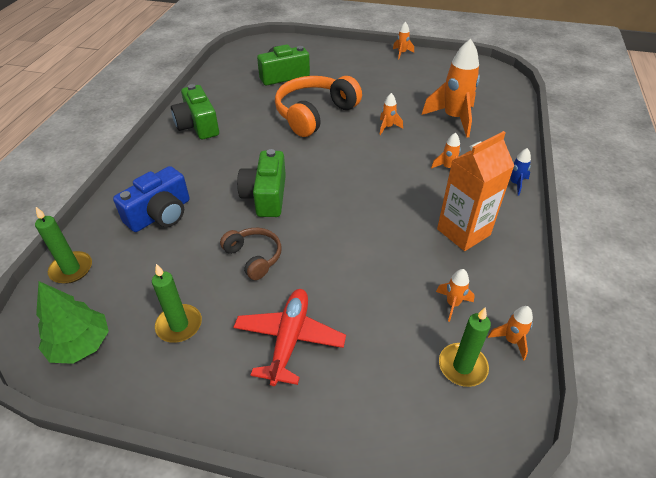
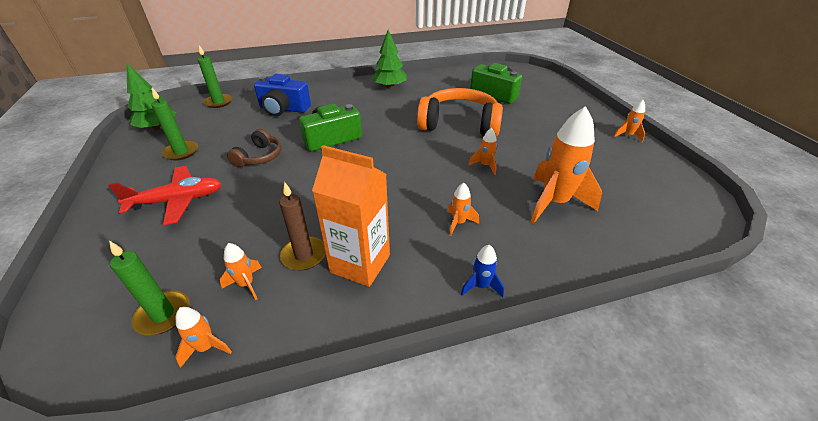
camera: 60 degrees right, 5 degrees down
(198, 125) = (390, 87): green camera -> green tree
(436, 261) = (304, 255): none -> brown candle

